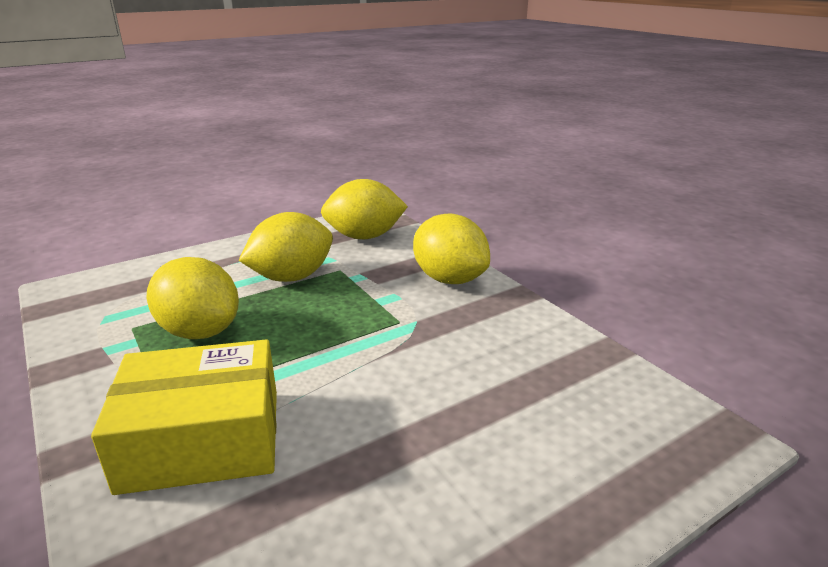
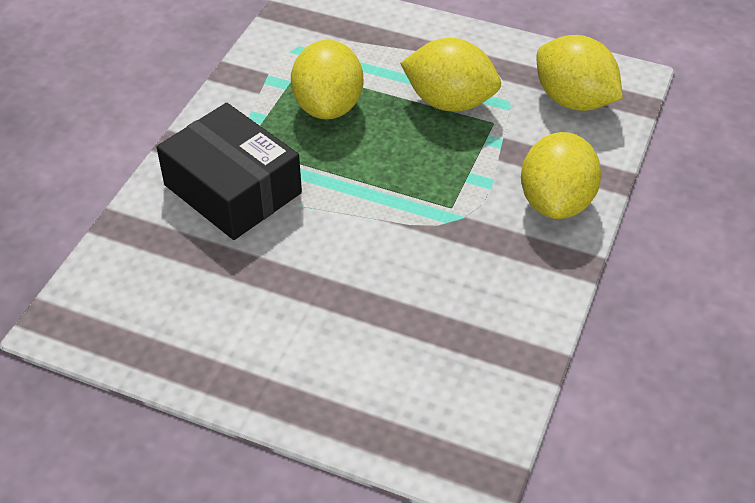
camera: 55 degrees right, 20 degrees up
(202, 439) = (233, 189): yellow box -> black box

